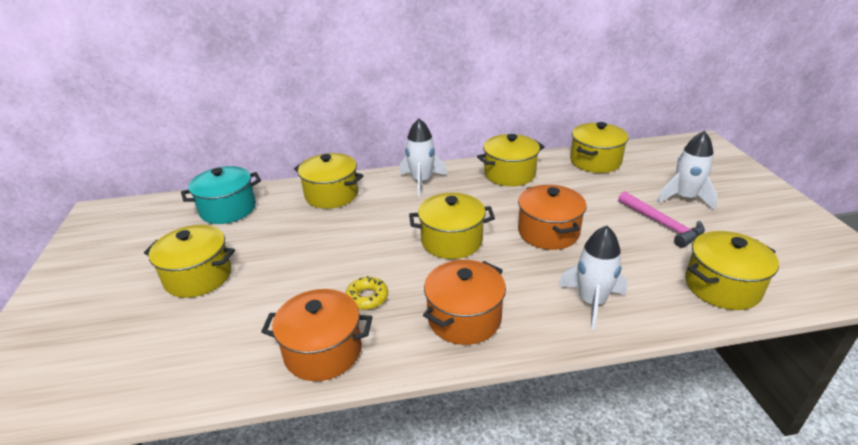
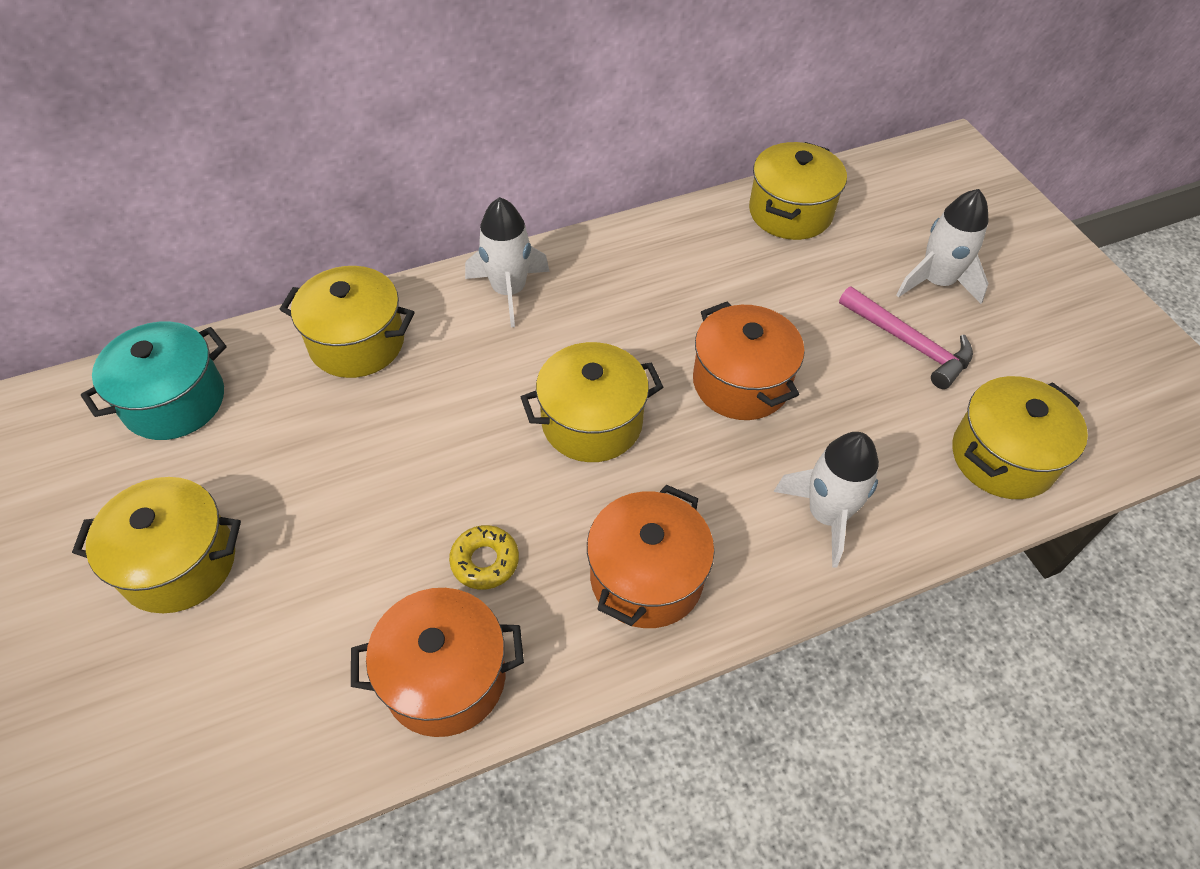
camera: 15 degrees left, 20 degrees up
(509, 174) = (655, 257): yellow pot -> none

